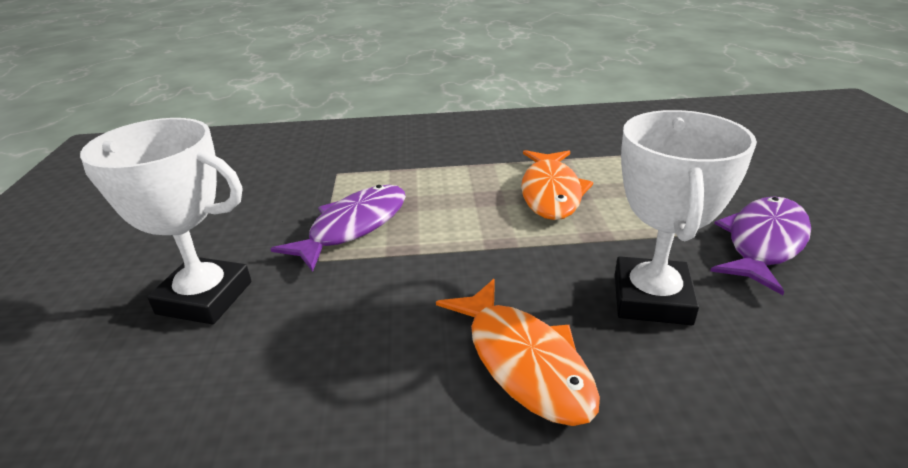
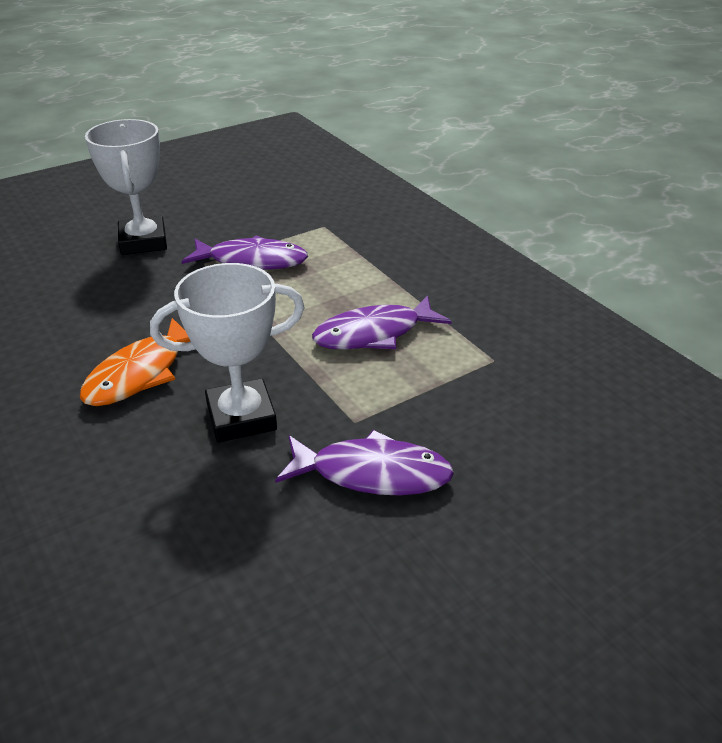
camera: 60 degrees right, 5 degrees up
(551, 192) = (374, 334): orange fish -> purple fish

